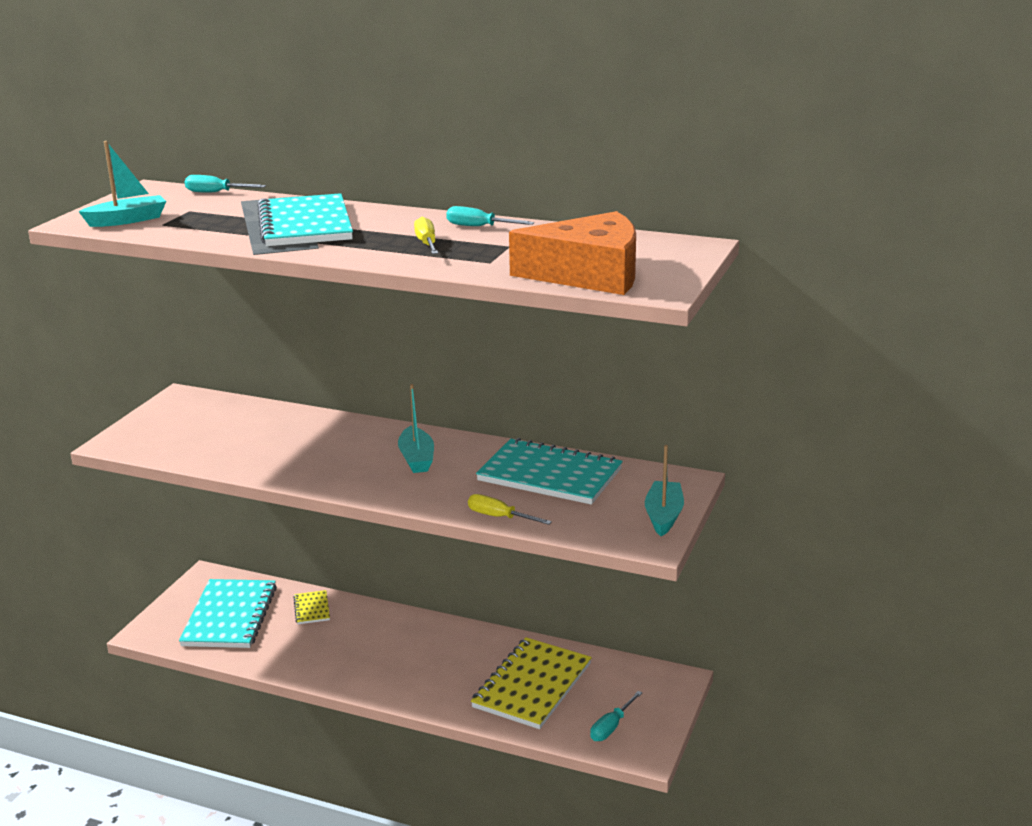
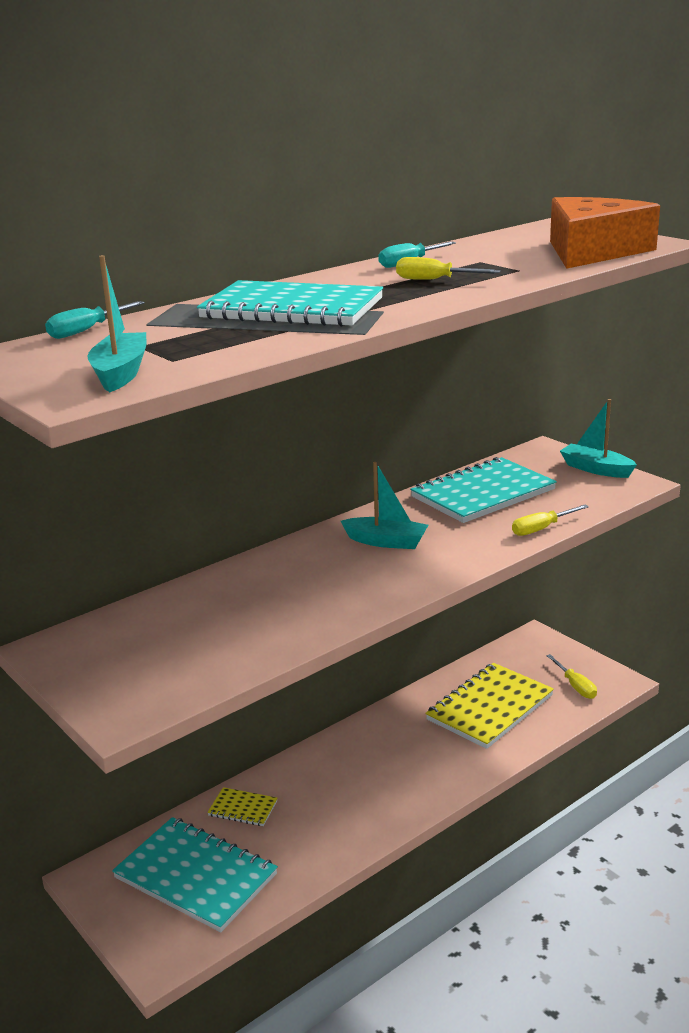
camera: 60 degrees left, 0 degrees up
(532, 685) = (490, 708): yellow notebook -> yellow notebook turned 75 degrees clockwise
(611, 727) = (575, 686): turquoise screwdriver -> yellow screwdriver

